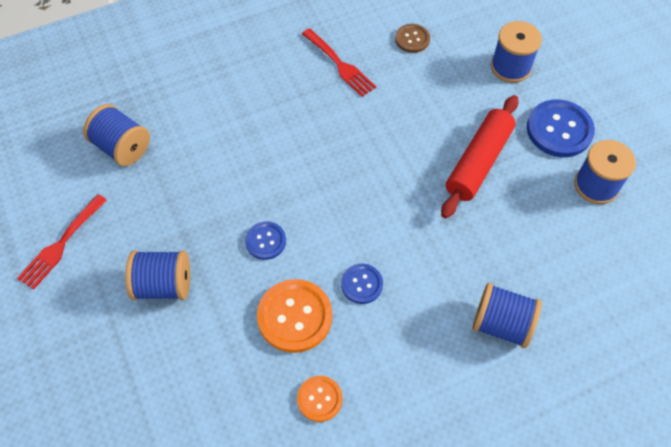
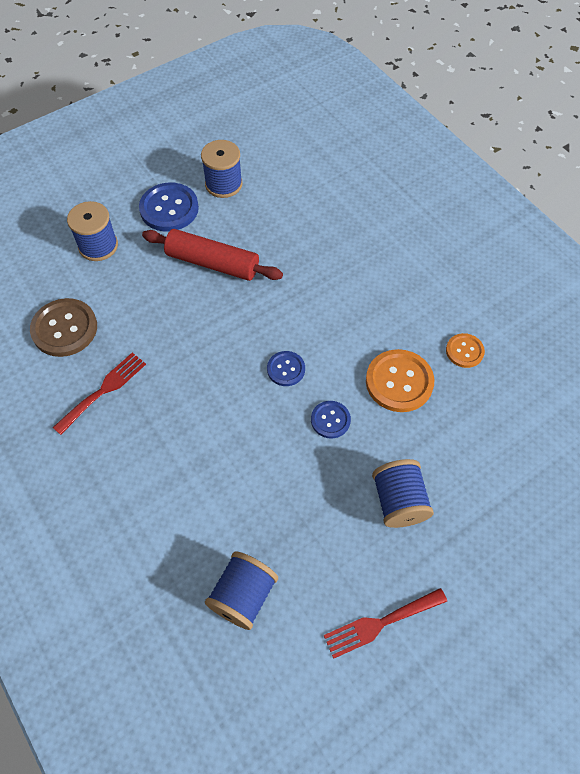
camera: 100 degrees left, 0 degrees up
(61, 244) = (380, 623): red fork -> red fork turned 135 degrees clockwise
(362, 284) = (355, 336): blue button -> blue button (286, 369)
(412, 39) = (64, 329): brown button -> brown button, size x1.75
(501, 324) = (364, 238): blue spool -> none

